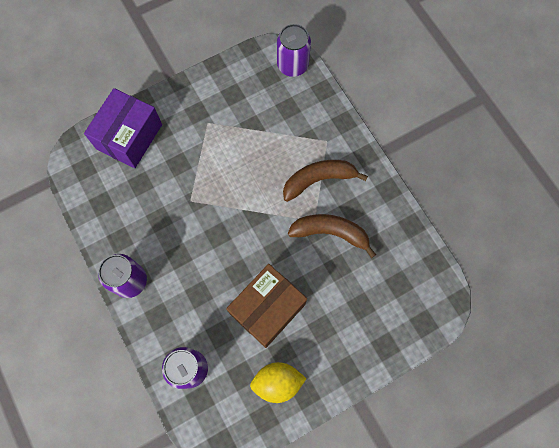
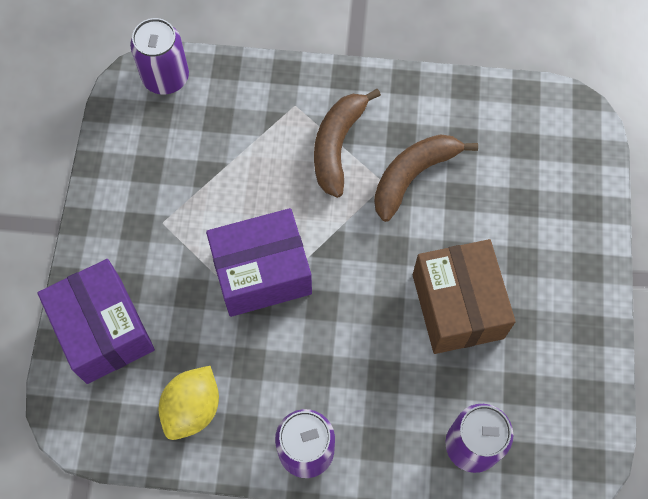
camera: 55 degrees left, 5 degrees down
(214, 191) = (262, 273): none -> purple box
(277, 382) = (554, 352): yellow lemon -> yellow lemon (192, 408)

